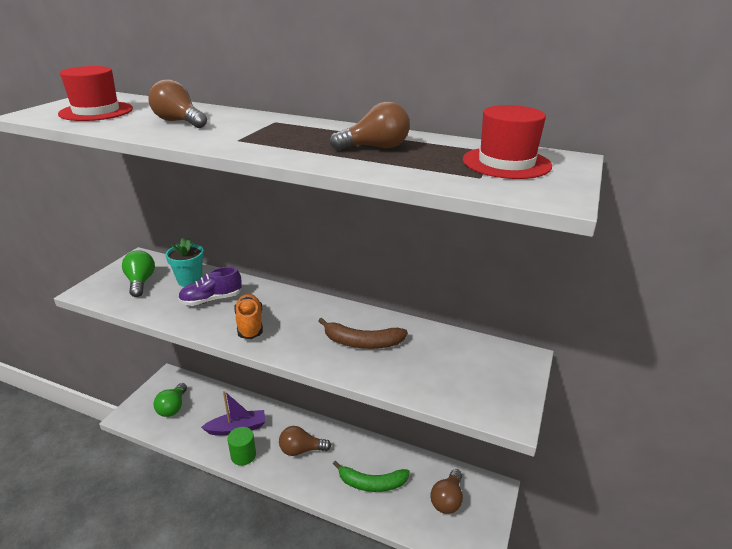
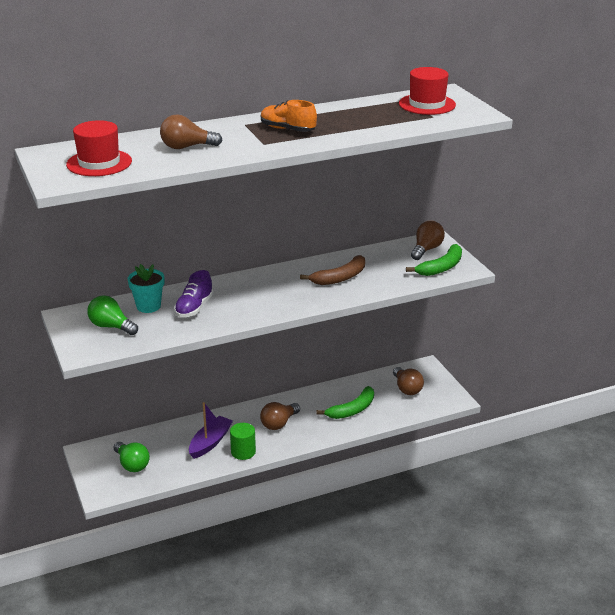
camera: 45 degrees left, 0 degrees up
(250, 324) = (253, 305): orange shoe -> orange shoe (287, 129)
(375, 147) = (349, 119): brown light bulb -> brown light bulb (426, 249)
(481, 395) = (441, 267): none -> green banana

